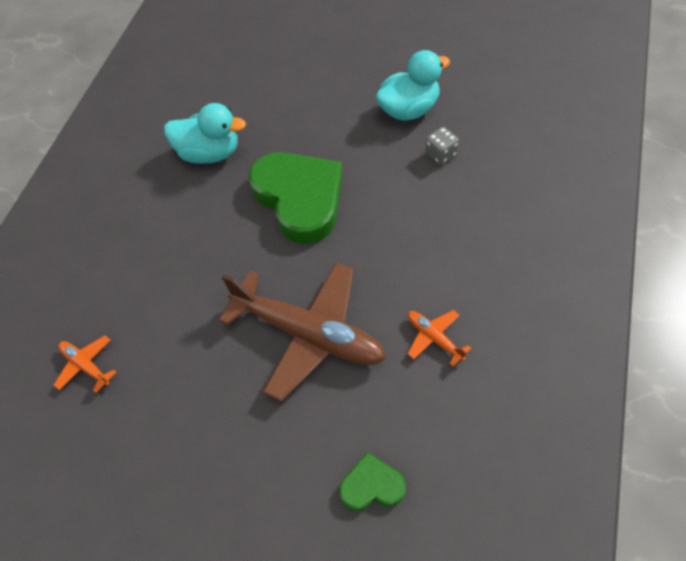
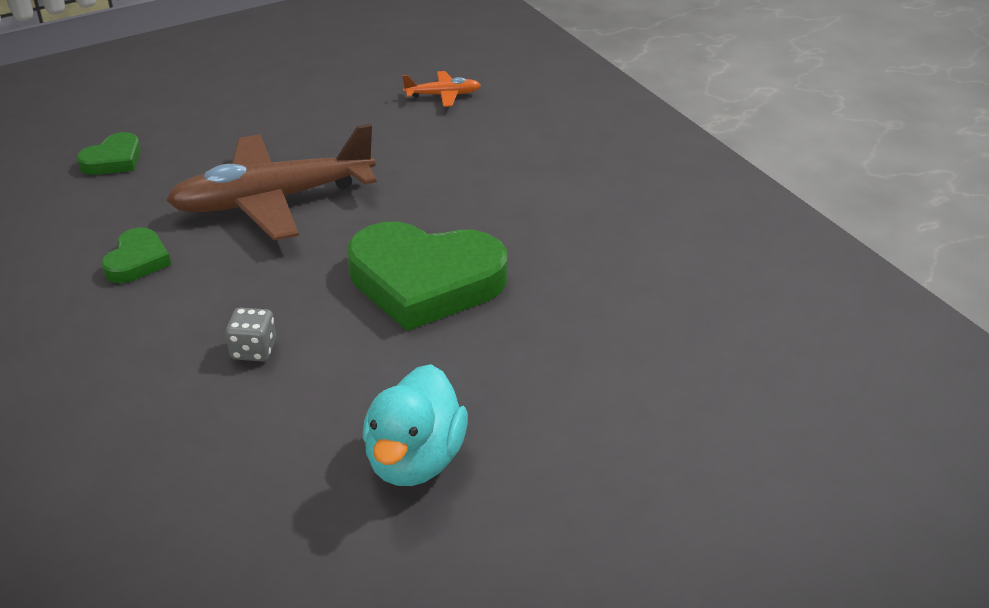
camera: 130 degrees right, 20 degrees down
(209, 153) = (593, 259): turquoise duck -> none
(434, 338) = (137, 261): orange plane -> green heart
(440, 154) = (302, 429): grey dice -> grey dice (254, 350)

